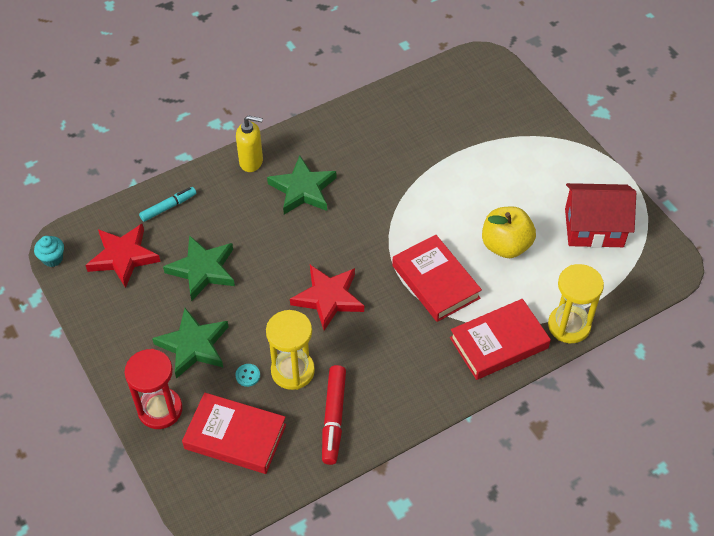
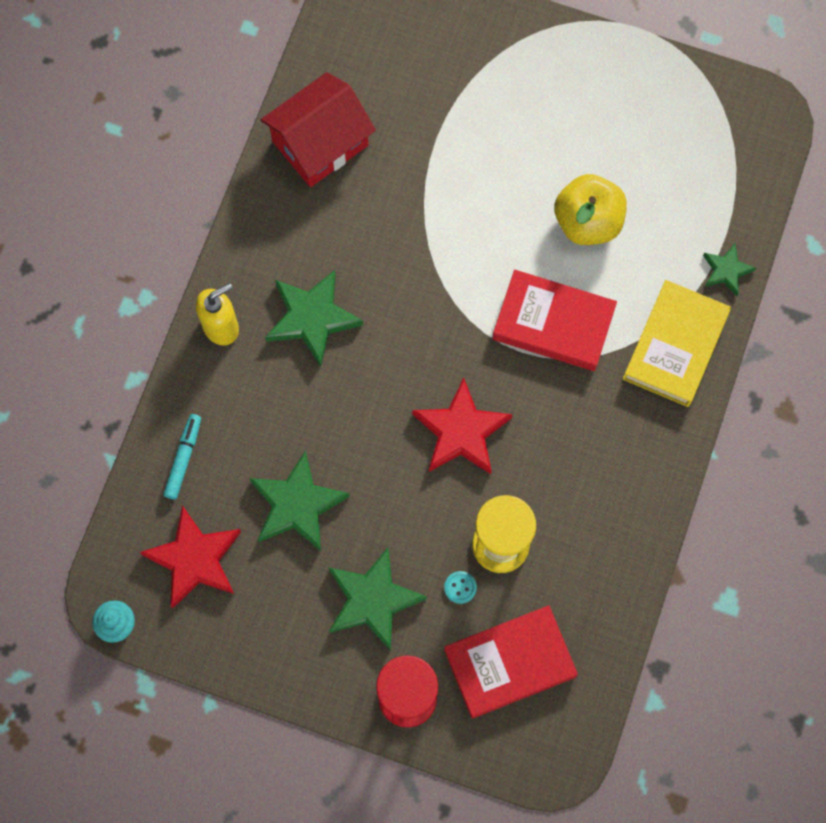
camera: 40 degrees left, 20 degrees up
(334, 418) = (587, 562): red marker -> none
(499, 343) = (675, 346): red book -> yellow book
(569, 325) = (726, 270): yellow hourglass -> green star
(594, 228) = (658, 128): red house -> red house (320, 143)

